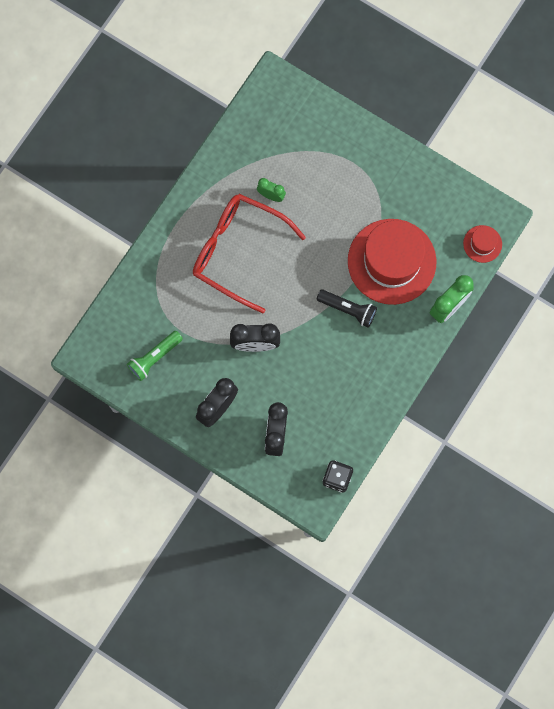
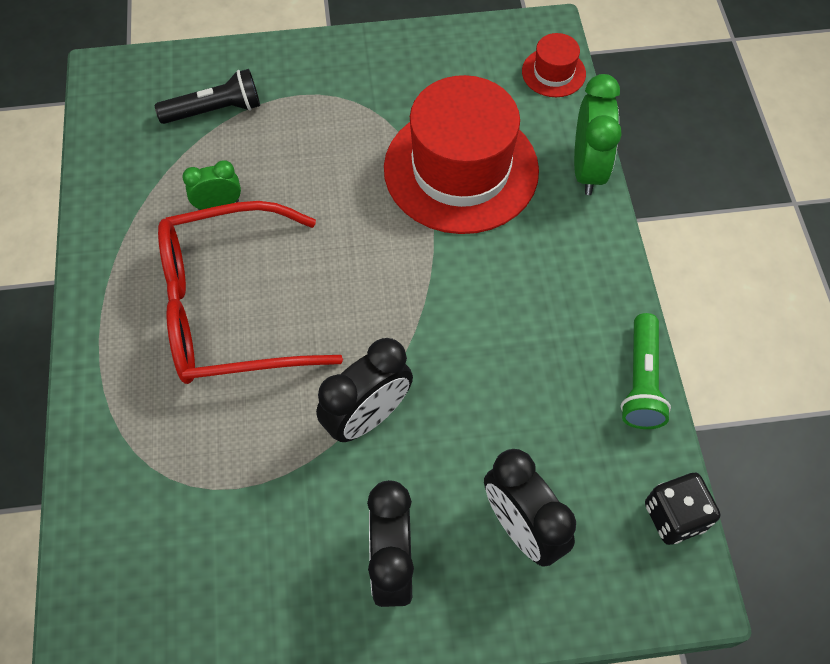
camera: 40 degrees left, 15 degrees down
(154, 357) = (218, 566): green flashlight -> green flashlight (641, 381)
(348, 309) = (460, 268): black flashlight -> black flashlight (215, 110)

